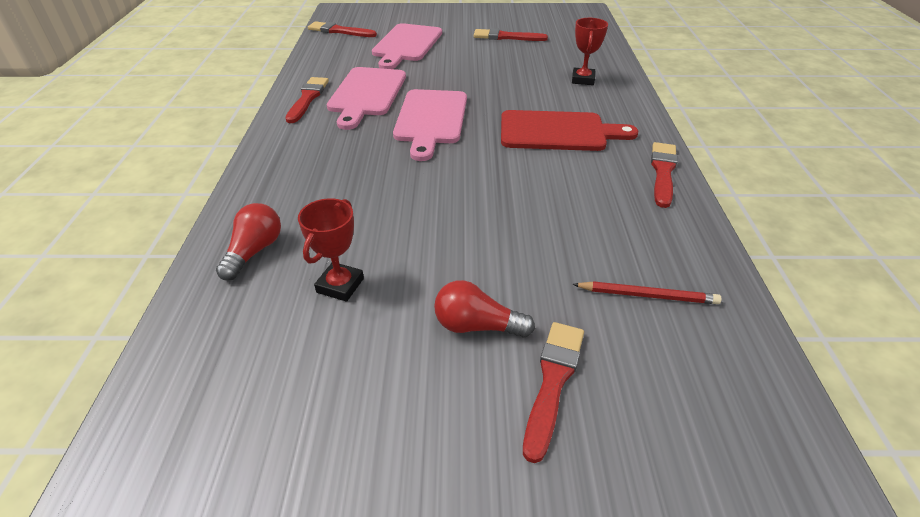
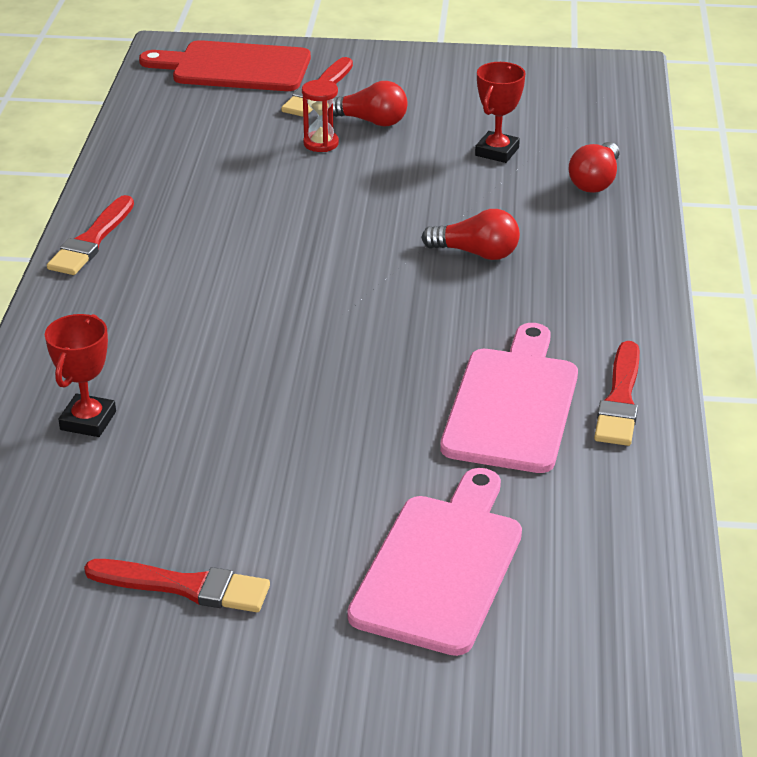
camera: 175 degrees left, 5 degrees down
(339, 31) = (625, 645): red brush -> none
(375, 176) = (476, 253): none -> red light bulb
(430, 119) = (396, 341): pink cutting board -> none
(522, 286) = (321, 143): none -> red hourglass
(558, 132) = (199, 307): red cutting board -> red cutting board (235, 67)
(647, 295) = (207, 132): red pencil -> none

